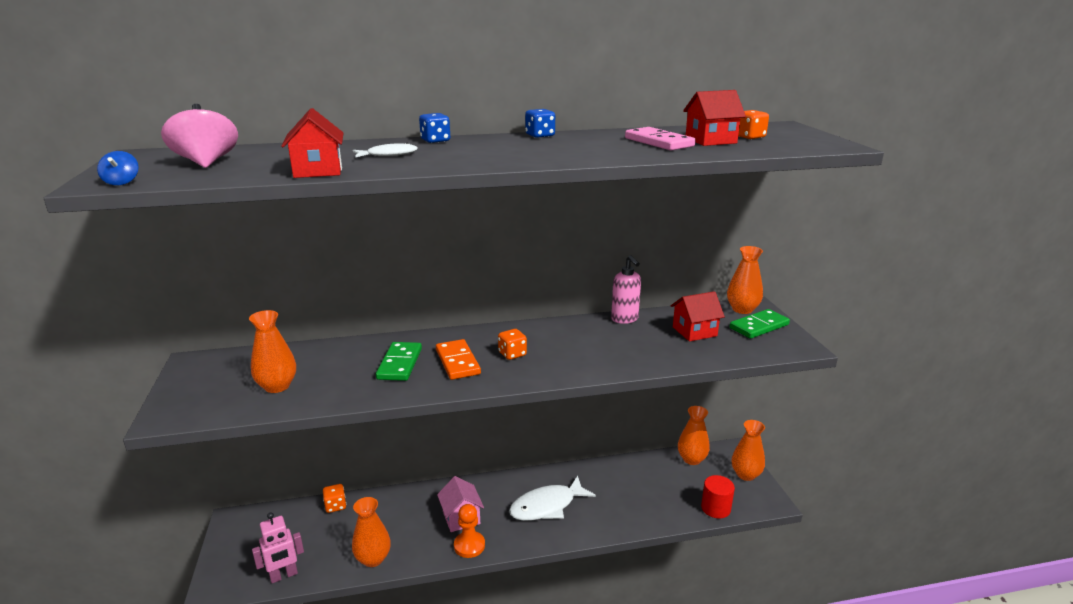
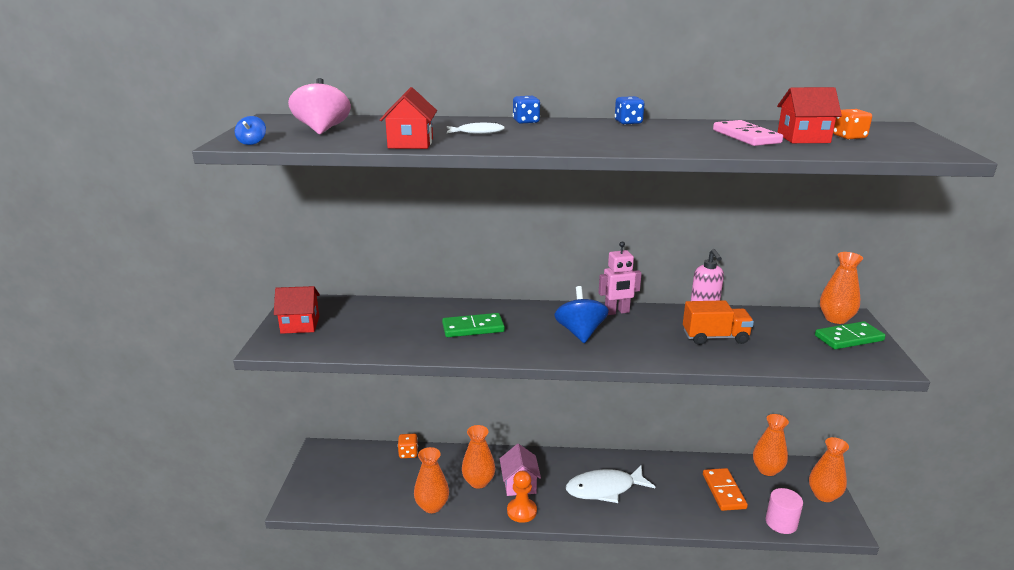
camera: 15 degrees right, 0 degrees up
(277, 386) = (363, 333): orange vase -> orange vase (478, 482)
(284, 575) = (353, 505): pink robot -> pink robot (617, 312)
(399, 364) = (473, 328): green domino -> green domino turned 60 degrees clockwise
(458, 362) = (526, 333): orange domino -> orange domino (724, 491)
(512, 354) = (580, 333): orange dice -> blue spinning top
(642, 341) = (715, 337): none -> orange truck
(694, 331) = (774, 334): red house -> red house (300, 325)
(715, 508) = (781, 523): red cylinder -> pink cylinder

